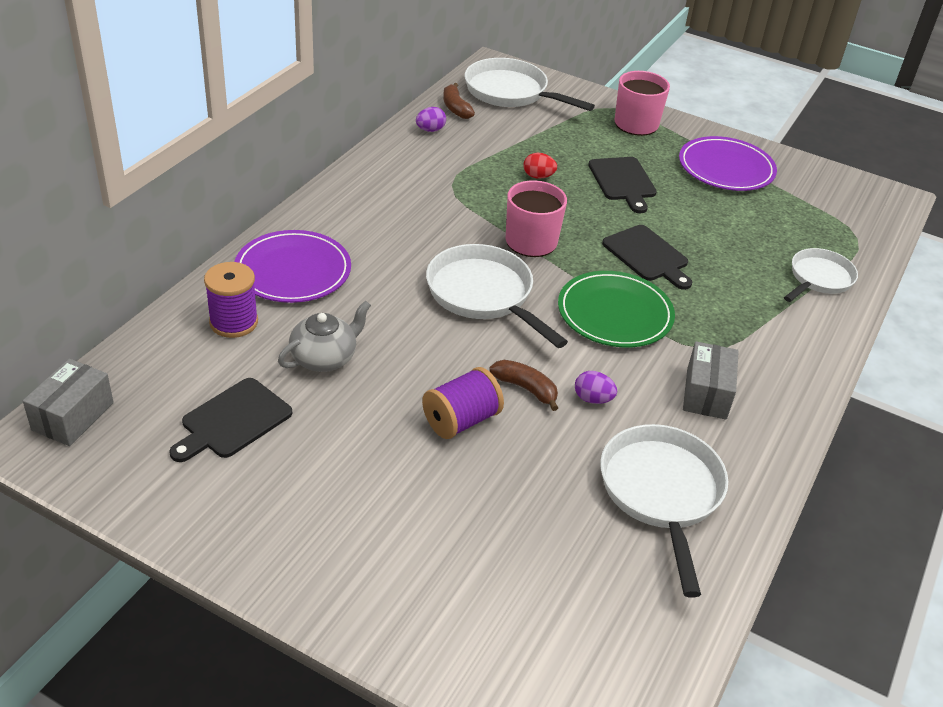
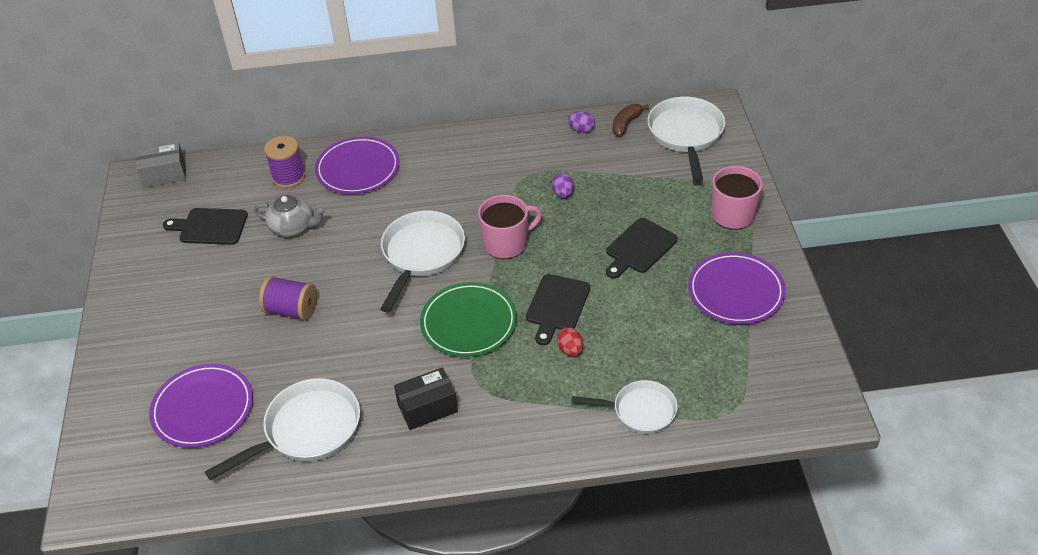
camera: 60 degrees right, 5 degrees up
(525, 388) = (347, 321): brown banana -> none
(538, 176) = (590, 206): red egg -> red egg (570, 350)
(547, 565) = (203, 408): none -> purple plate
(593, 399) = (367, 356): purple egg -> purple egg (563, 193)
(706, 394) = (427, 408): grey box -> black box

